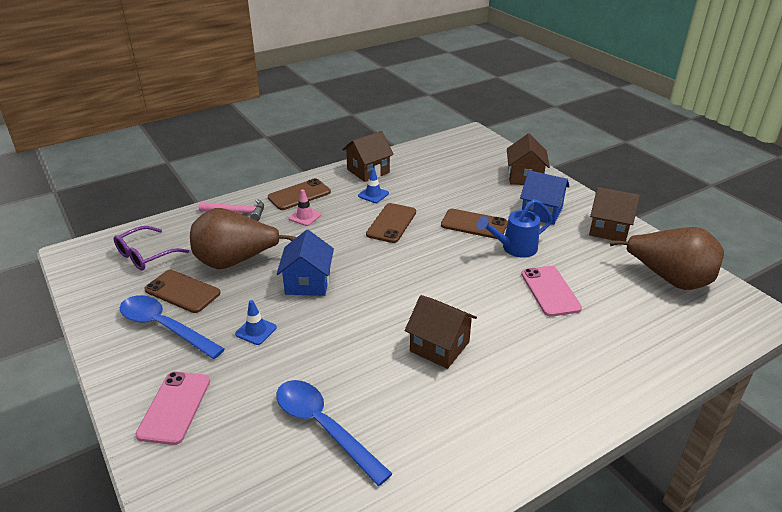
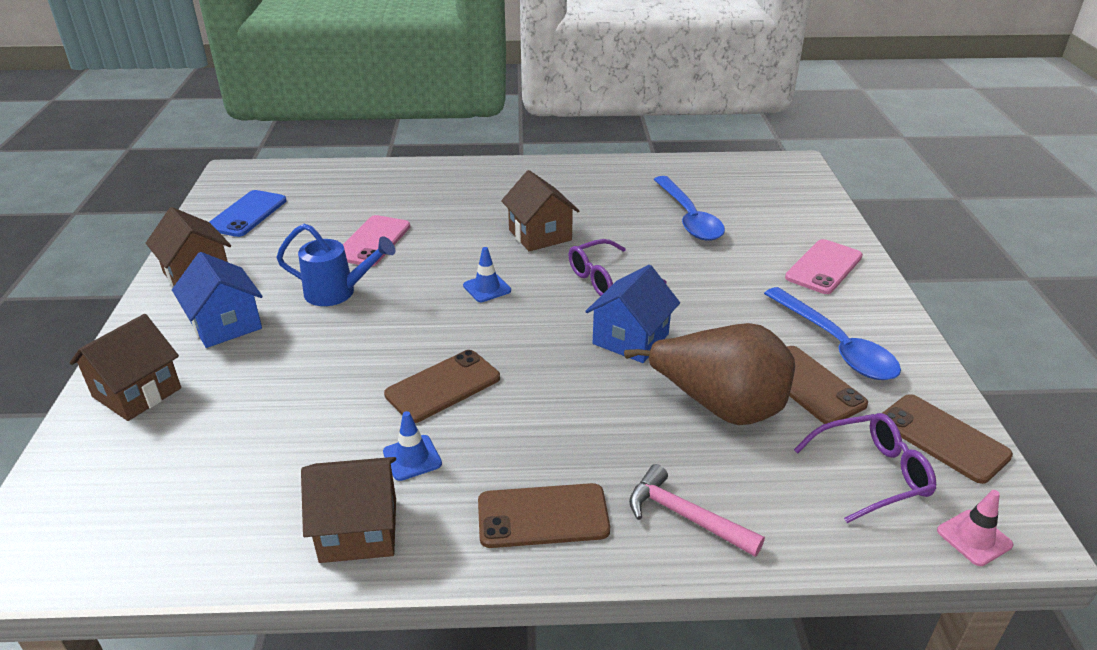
camera: 150 degrees left, 0 degrees up
(256, 331) = (721, 305): blue traffic cone -> blue traffic cone (487, 288)
(305, 217) = (566, 454): pink traffic cone -> pink traffic cone (974, 538)
(353, 323) = (607, 279): none -> purple glasses
(474, 224) = (336, 340): brown phone -> brown phone (943, 438)
(669, 279) = (247, 214): brown pear -> blue phone

